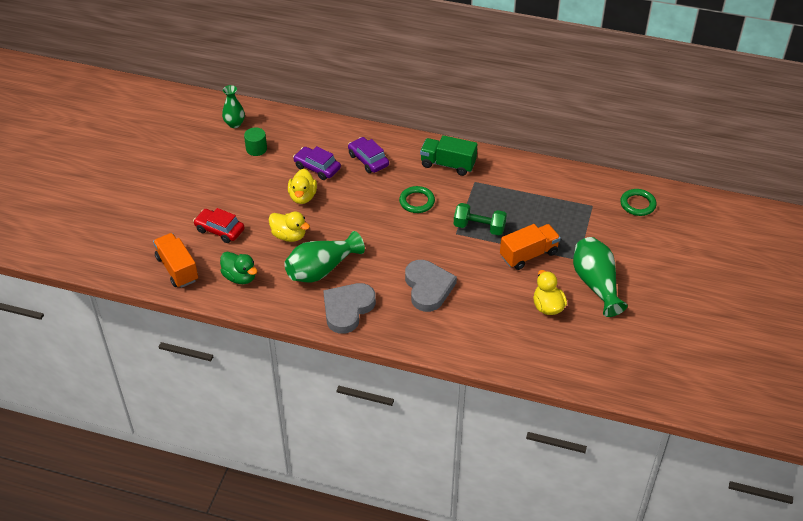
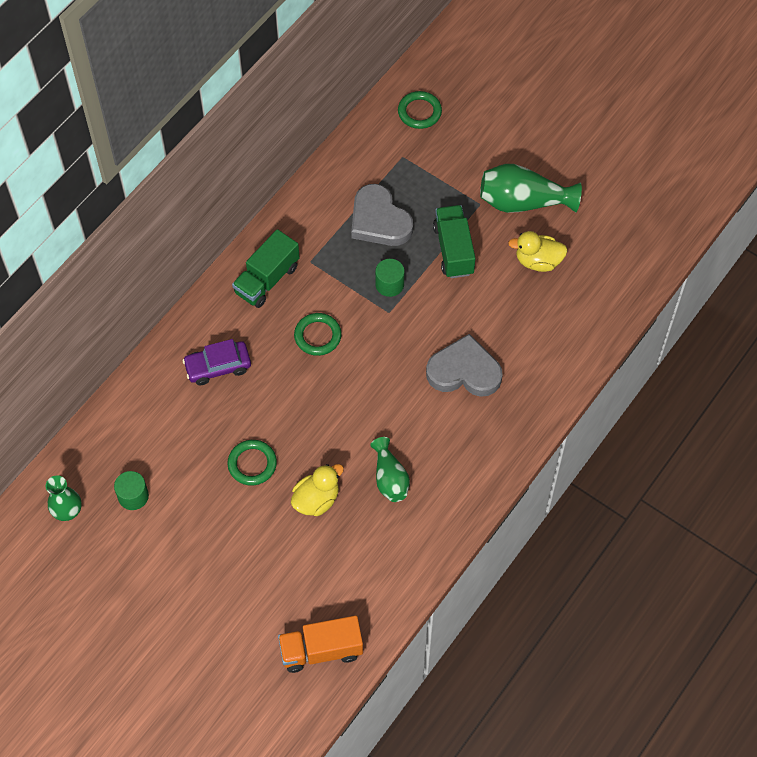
camera: 70 degrees left, 15 degrees up
(219, 230) = (271, 581): red car -> none
(240, 277) = (366, 577): green duck -> none
(302, 197) = (252, 464): yellow duck -> green ring
(317, 168) = (205, 431): purple car -> none
(321, 269) = (390, 478): green vase -> green vase, size x0.63
(347, 309) = (465, 468): grey heart -> grey heart (379, 220)
(479, 227) = (389, 284): green dumbbell -> green cylinder
(528, 255) = (453, 250): orange truck -> green truck

